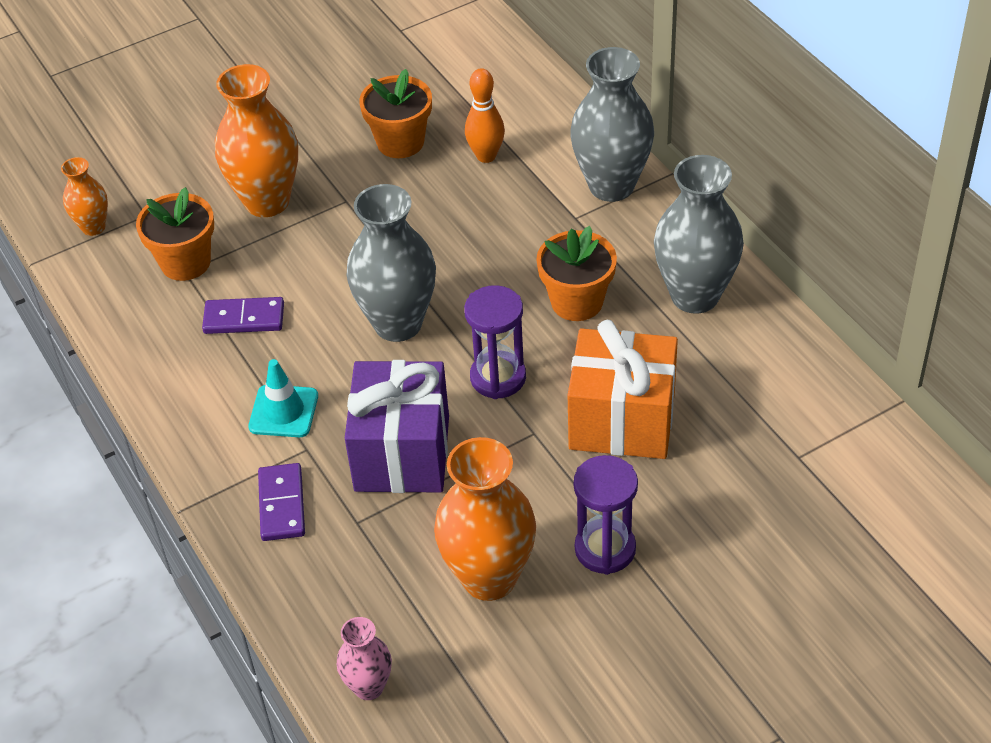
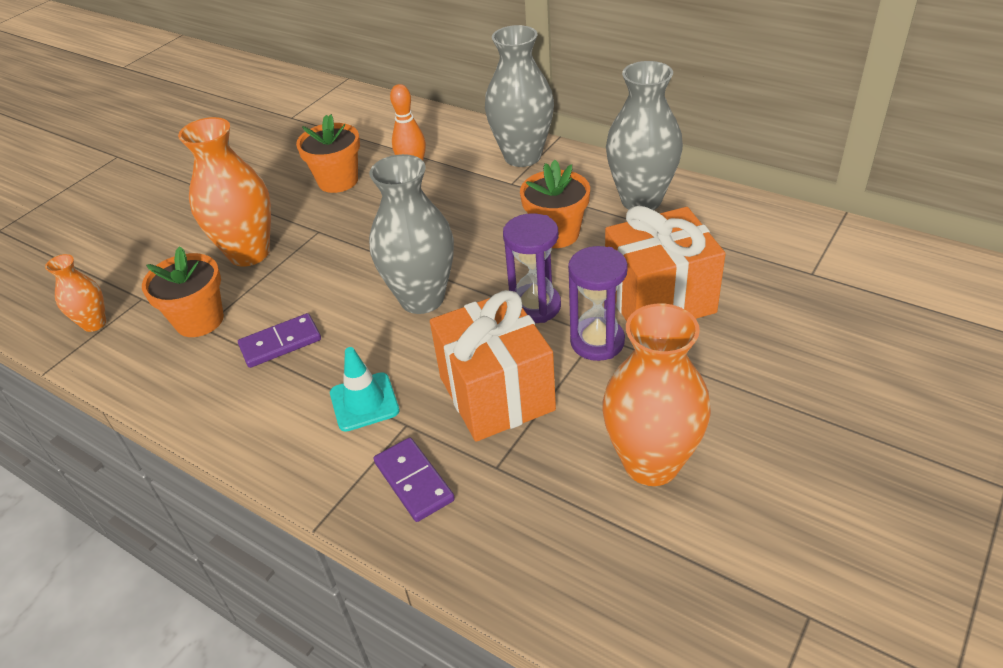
camera: 25 degrees left, 5 degrees down
(369, 687) = (617, 616): pink vase -> none
(402, 453) = (496, 393): purple gift -> orange gift
(605, 549) = (728, 398): purple hourglass -> purple hourglass (597, 342)

